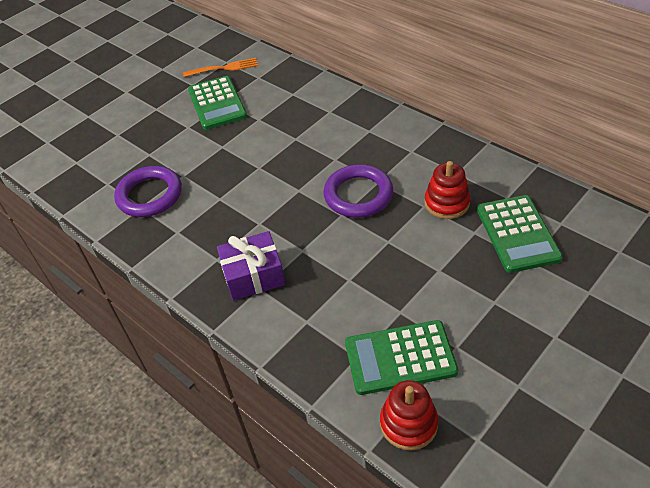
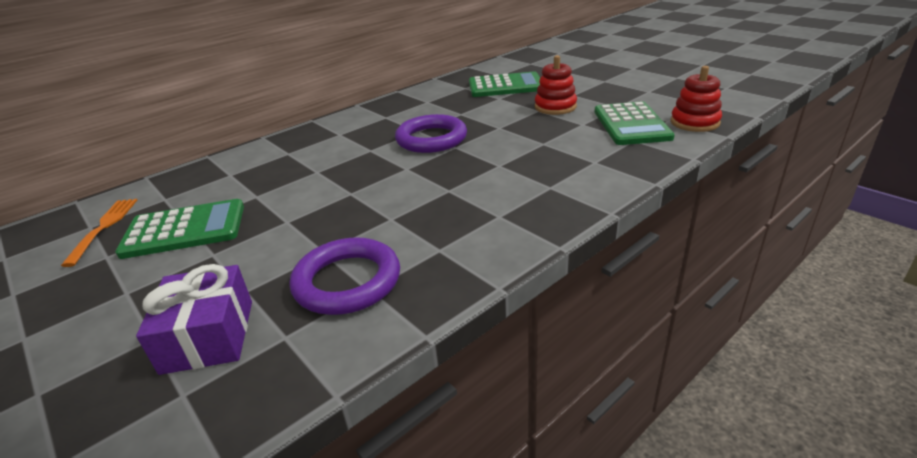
camera: 85 degrees left, 15 degrees down
(253, 275) = (530, 191): purple gift -> purple gift (208, 336)
(446, 203) = (461, 106): red stacking toy -> red stacking toy (555, 107)

